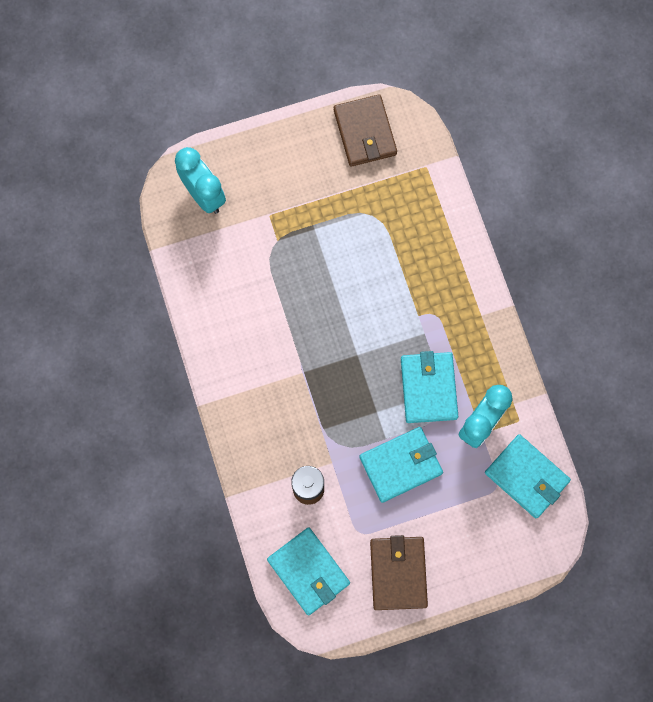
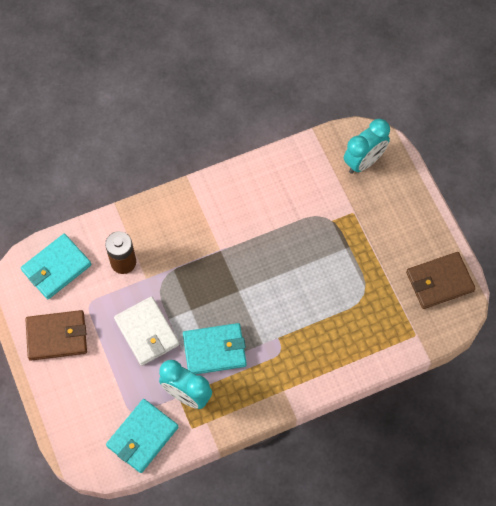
camera: 85 degrees right, 10 degrees down
(400, 465) = (147, 332): turquoise wallet -> white wallet

